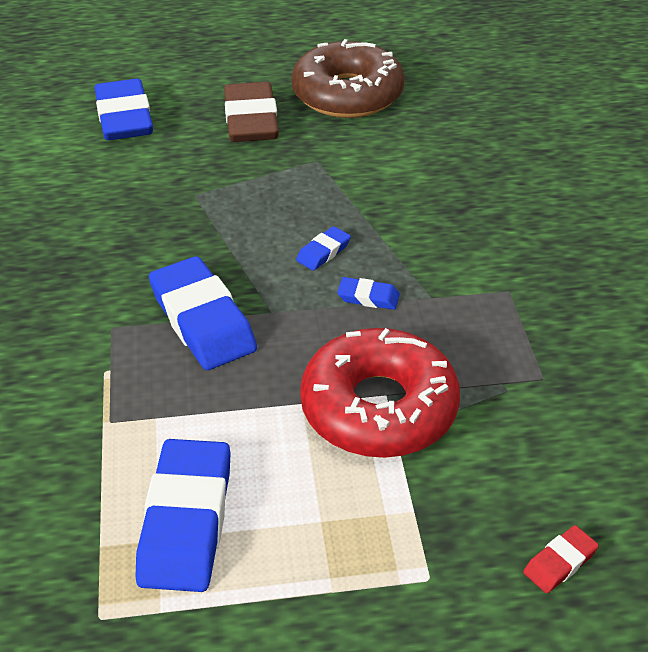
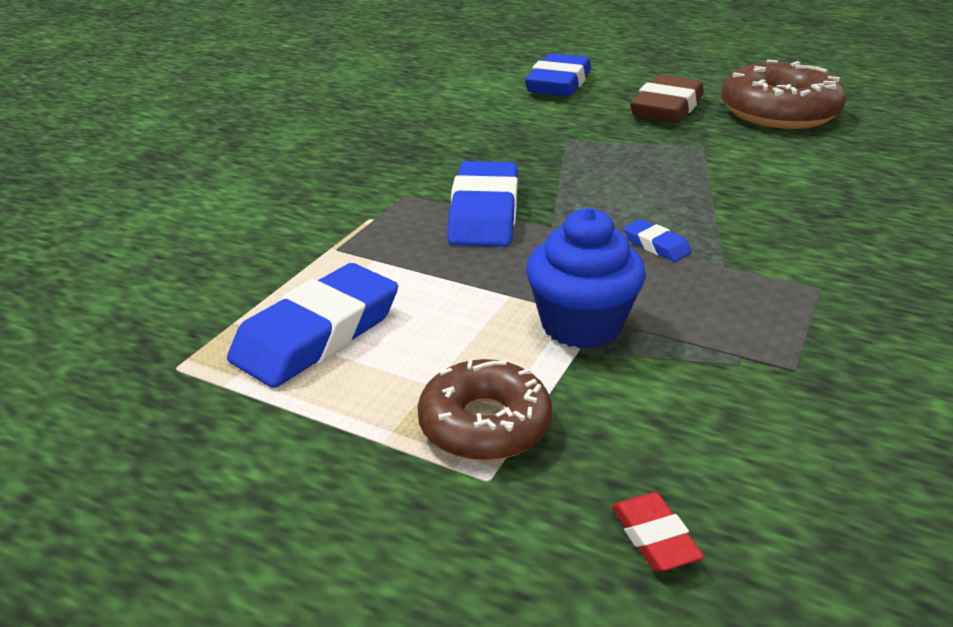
camera: 35 degrees right, 10 degrees down
(323, 252) = (644, 203): blue eraser -> none
(379, 407) = (581, 325): red donut -> blue cupcake
(388, 535) = (484, 424): none -> brown donut
(560, 562) = (654, 537): red eraser -> red eraser turned 75 degrees clockwise

